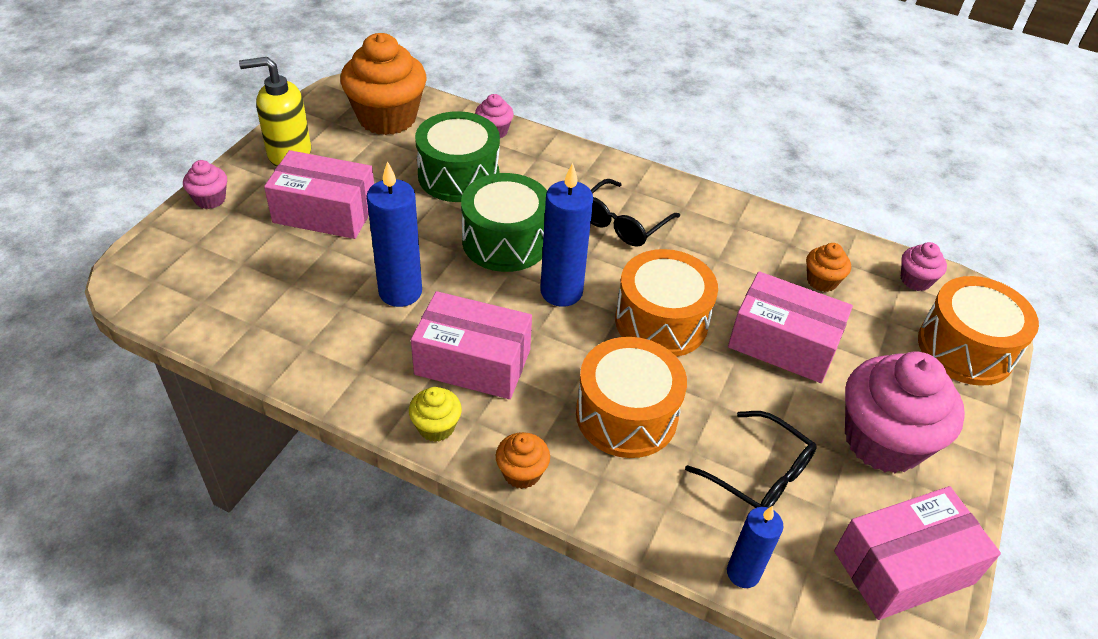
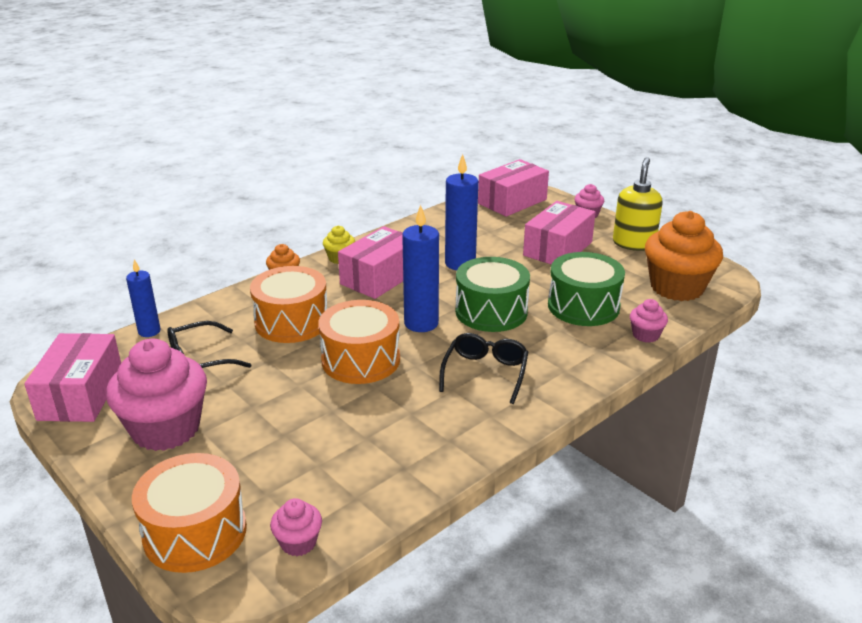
camera: 115 degrees right, 15 degrees down
(623, 223) = (485, 373): black glasses -> black glasses turned 45 degrees clockwise
(783, 343) = (293, 414): pink box -> pink box (512, 201)
(822, 281) = (343, 469): orange cupcake -> none

